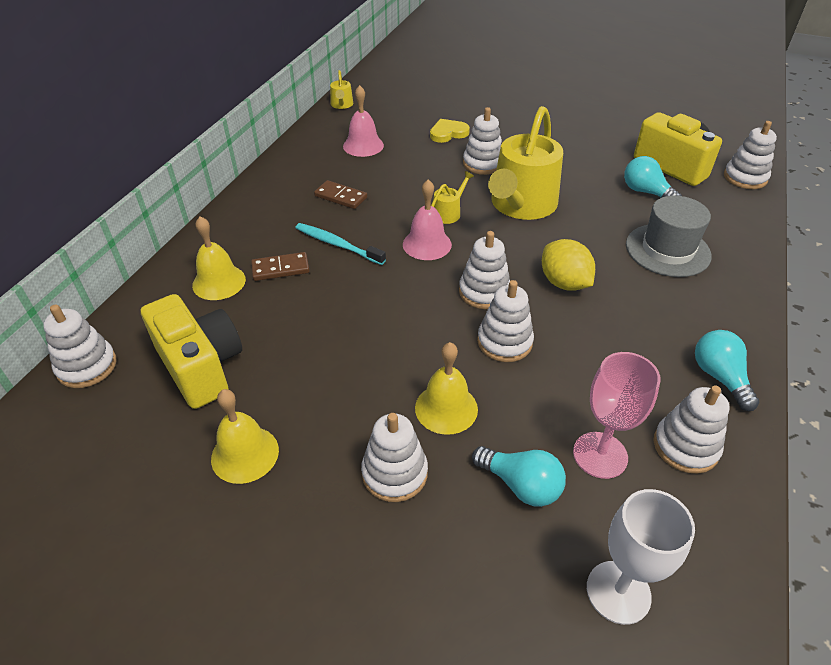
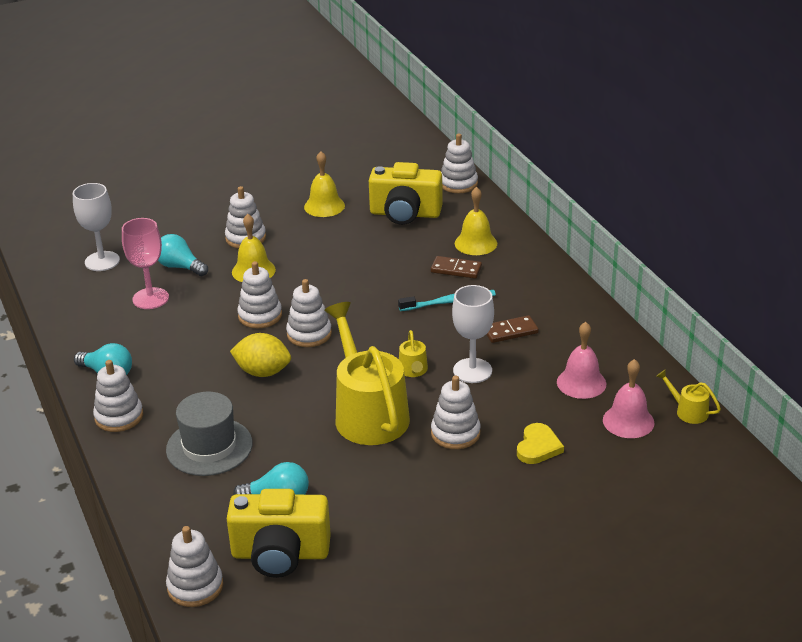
camera: 135 degrees right, 10 degrees down
(280, 268) = (456, 269): brown domino -> brown domino turned 75 degrees clockwise
(411, 189) = (472, 371): none -> white goblet
(427, 244) = (392, 339): pink bell -> pink bell (628, 421)
(521, 485) = (180, 267): turquoise light bulb -> turquoise light bulb turned 45 degrees clockwise
(685, 446) = (106, 327): white stacking toy -> white stacking toy (119, 416)

